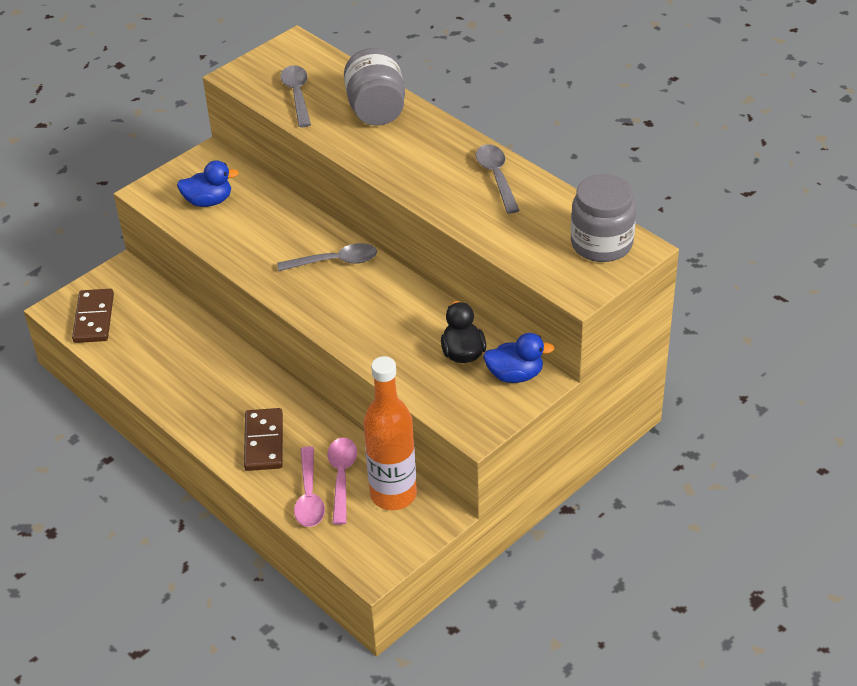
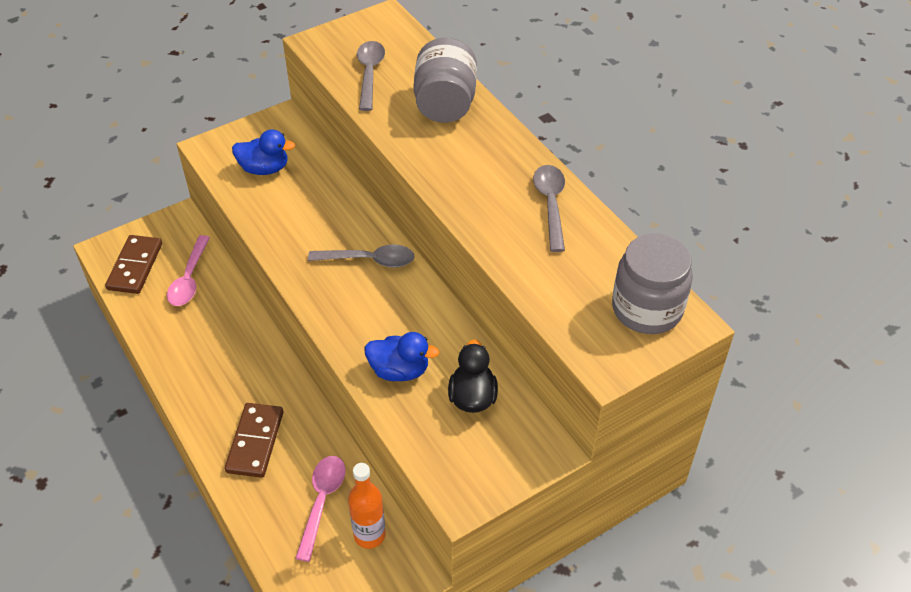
camera: 10 degrees right, 5 degrees up
(309, 496) = (282, 517): pink spoon -> pink spoon (189, 278)
(393, 494) = (369, 535): orange bottle -> orange bottle, size x0.62
(515, 375) = (522, 436): blue duck -> blue duck (399, 370)

